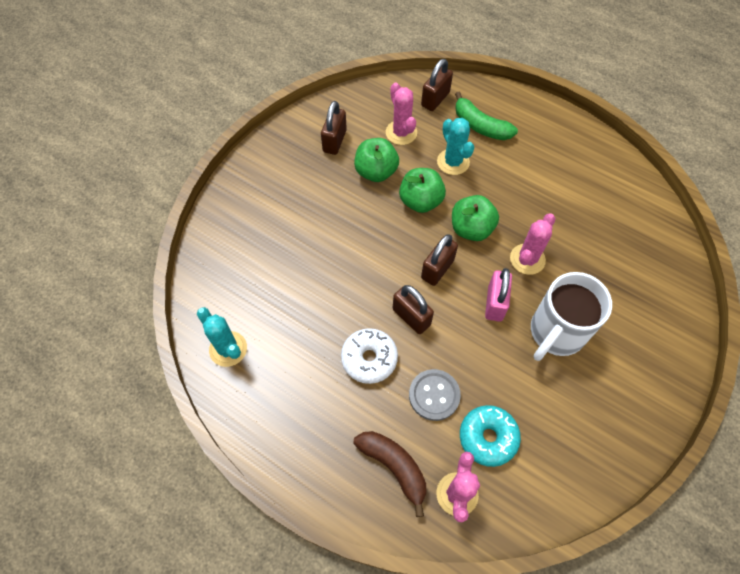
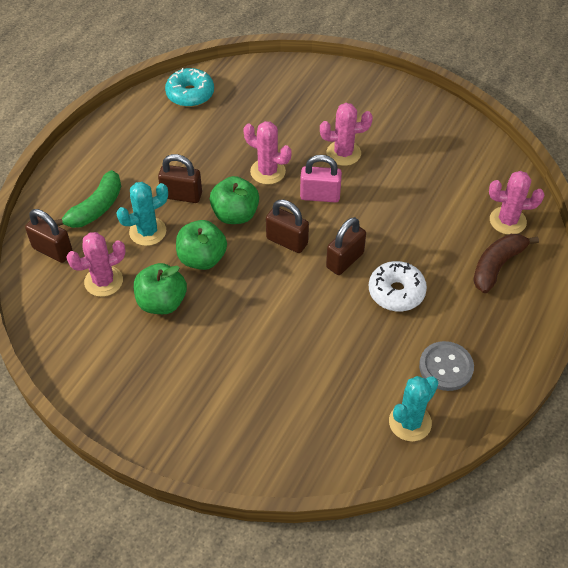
camera: 95 degrees left, 10 degrees down
(334, 141) = (115, 348): brown padlock -> brown padlock (182, 195)
(434, 395) = (423, 239): grey button -> grey button (446, 367)
(488, 437) = (453, 201): turquoise donut -> turquoise donut (190, 94)
(556, 332) = (343, 153): white mug -> pink cactus

